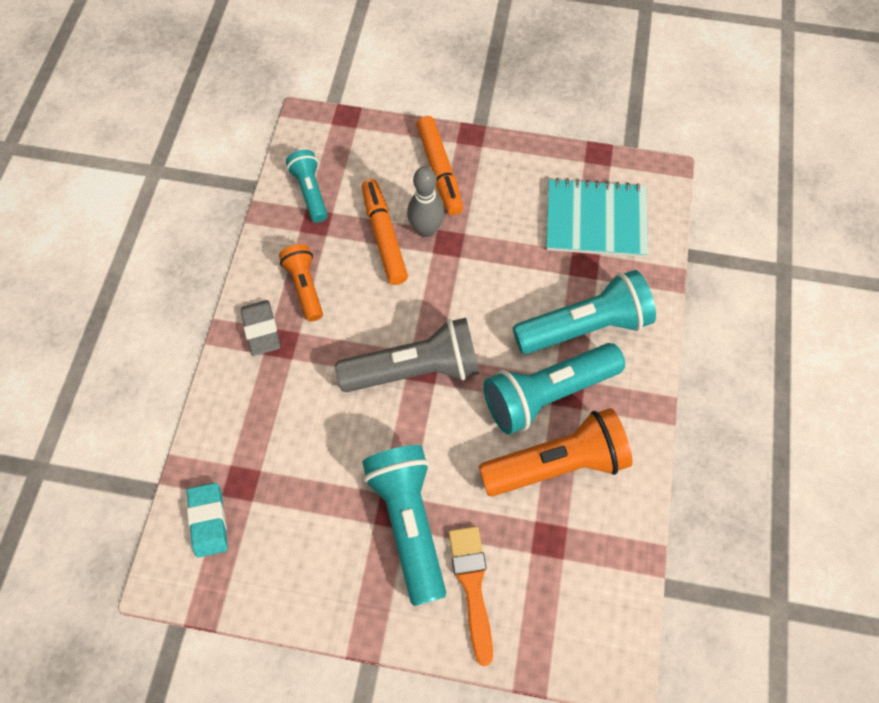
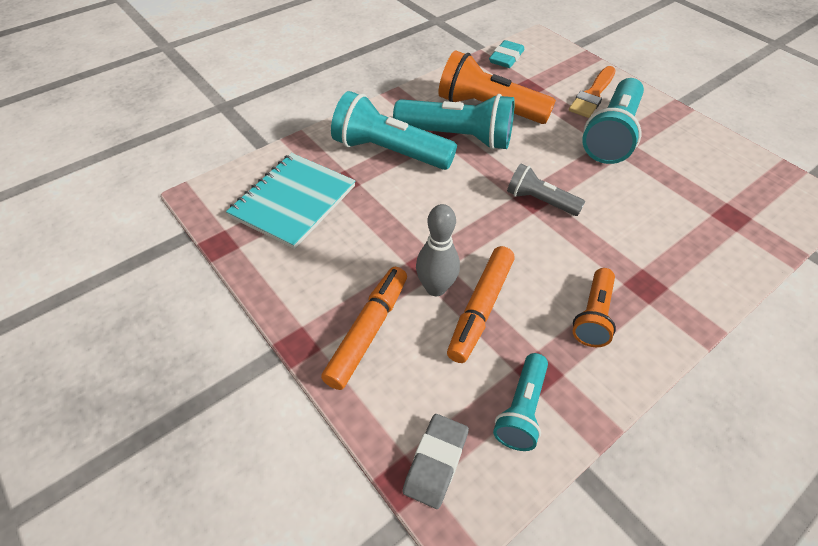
camera: 140 degrees left, 15 degrees down
(208, 521) = (769, 209): turquoise eraser -> turquoise eraser (506, 58)
(261, 330) = (660, 307): grey eraser -> grey eraser (436, 462)
(414, 369) = (540, 201): grey flashlight -> grey flashlight, size x0.57
(595, 220) = (293, 201): turquoise notebook -> turquoise notebook turned 75 degrees clockwise

